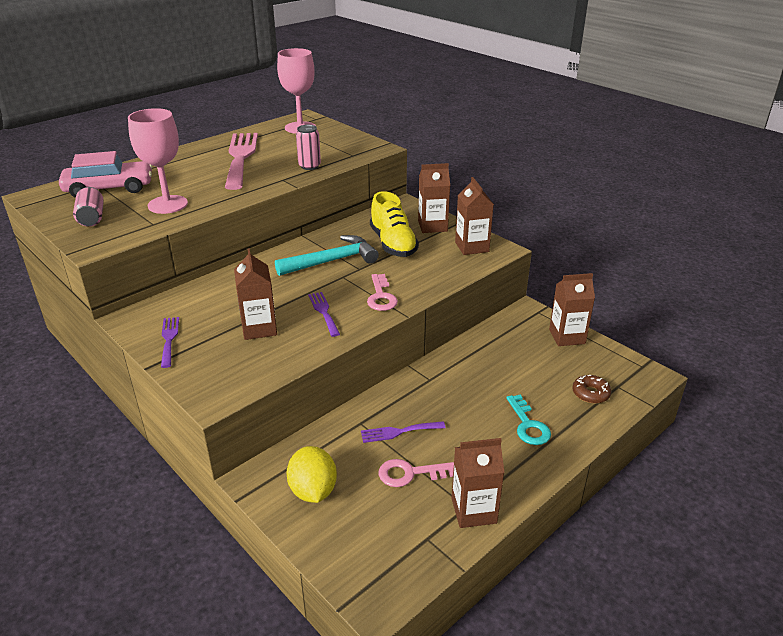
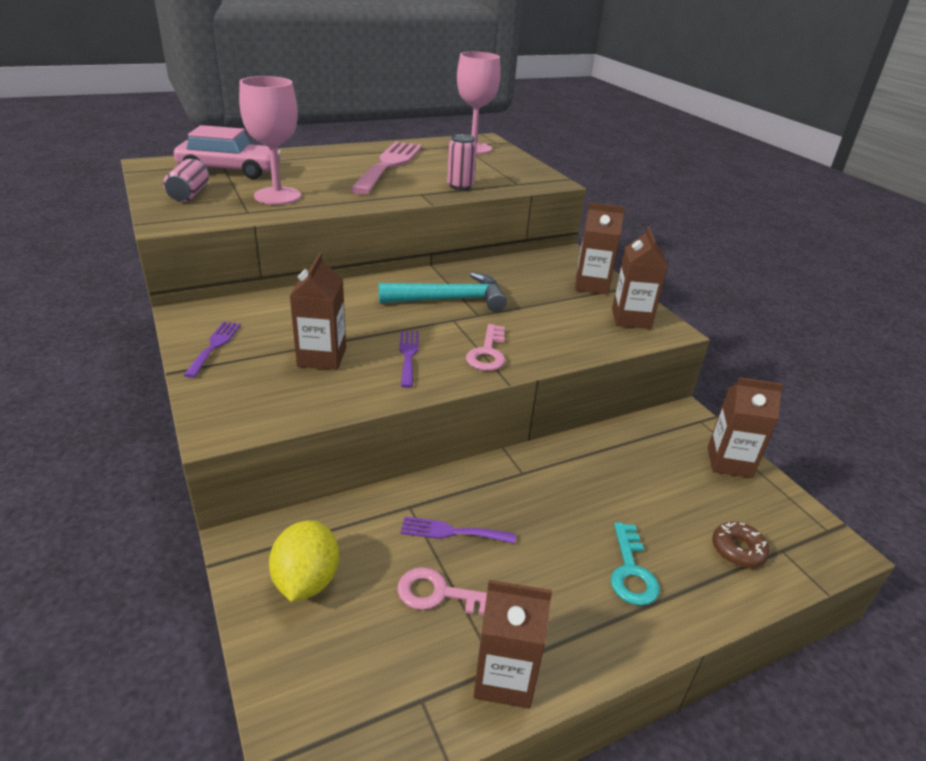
camera: 15 degrees right, 0 degrees up
(393, 244) = (533, 295): yellow shoe -> none

